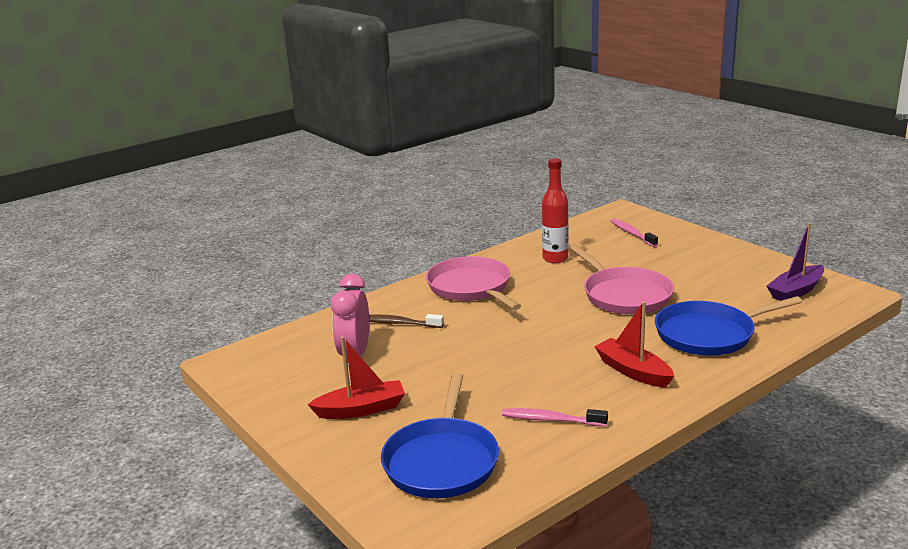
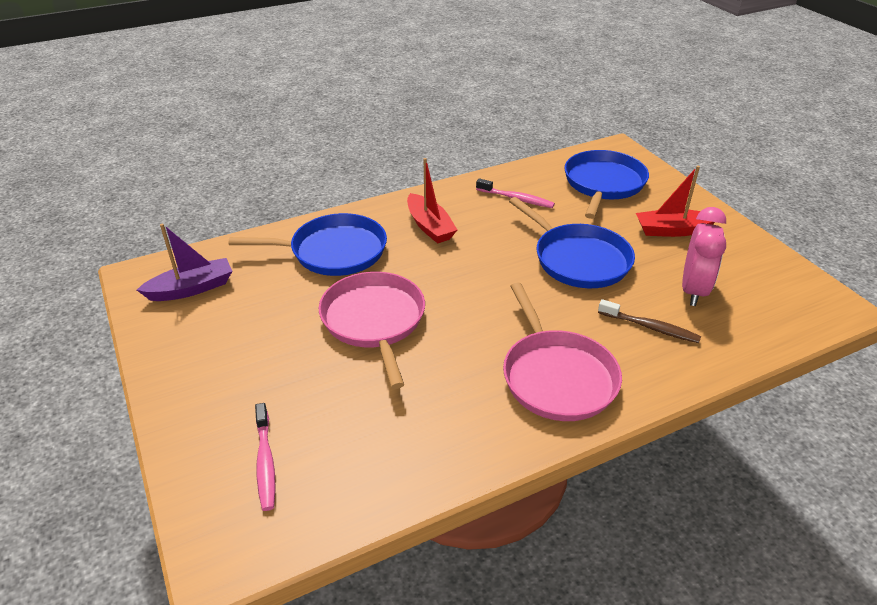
camera: 170 degrees left, 15 degrees up
(465, 364) = (578, 259): none -> blue pan
(555, 258) = (420, 418): red bottle -> none

